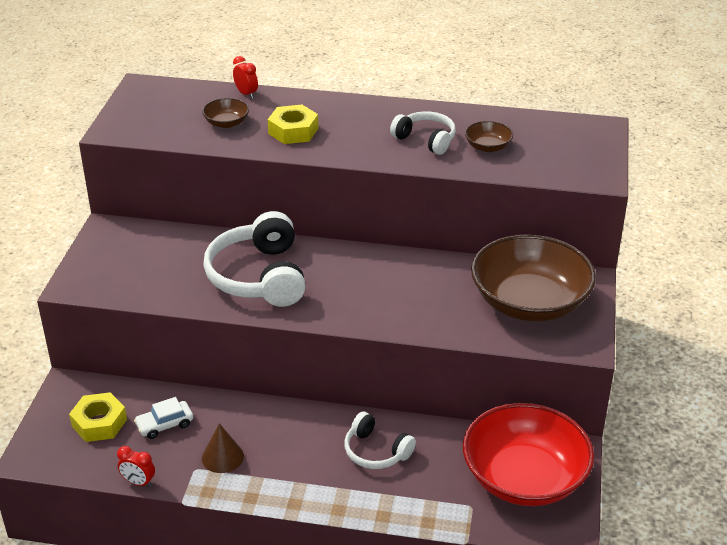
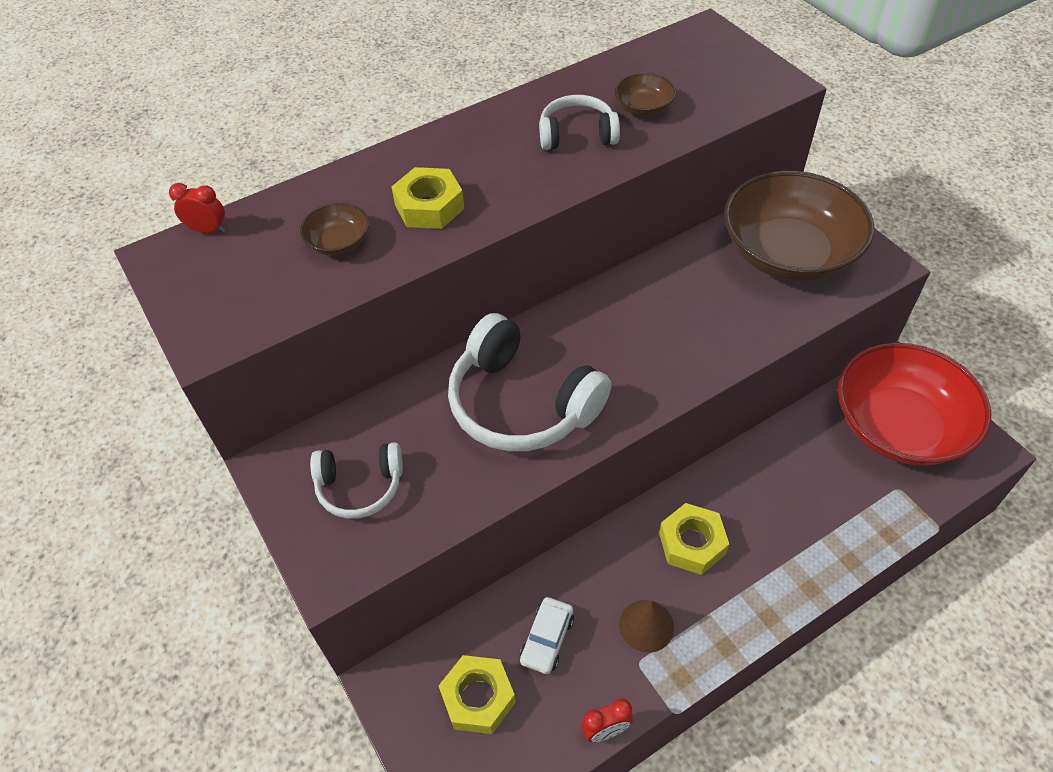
camera: 40 degrees left, 15 degrees up
(246, 94) = (310, 192): red clock -> red clock (208, 230)
(302, 441) = (692, 543): none -> yellow nut
(376, 451) = (764, 499): white headphones -> white headphones (360, 486)

